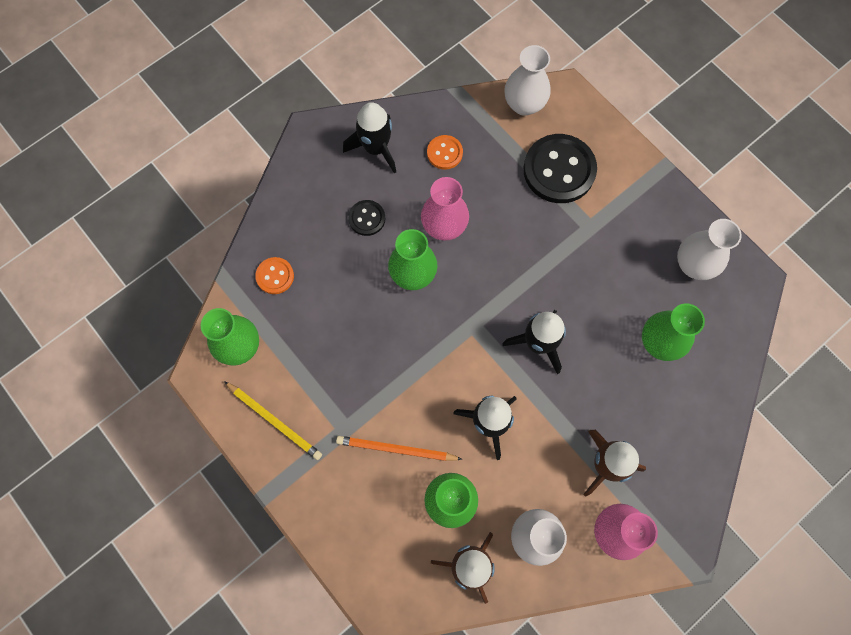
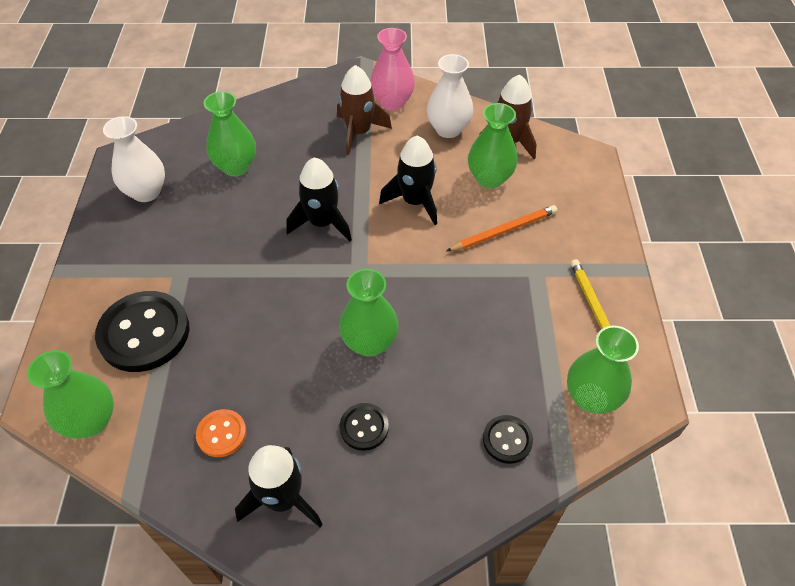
camera: 140 degrees left, 20 degrees down
(275, 276) = (507, 440): orange button -> black button
(396, 449) = (504, 231): orange pencil -> orange pencil turned 75 degrees counterclockwise
(444, 226) = (299, 363): pink vase -> none
(524, 104) = (91, 421): white vase -> green vase

